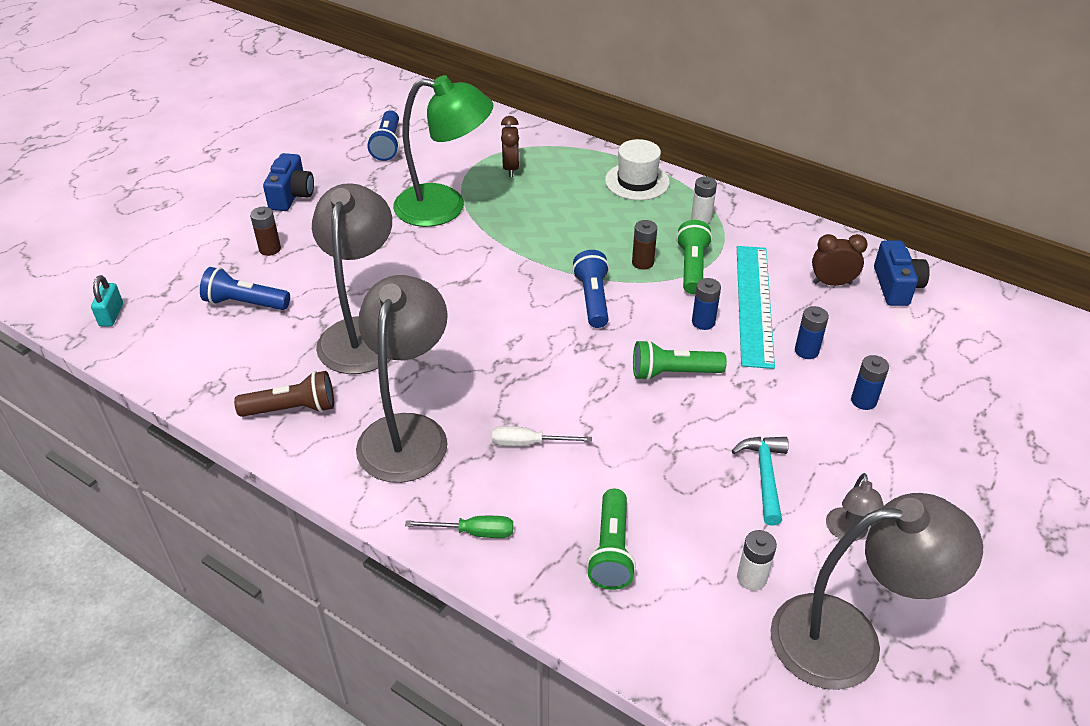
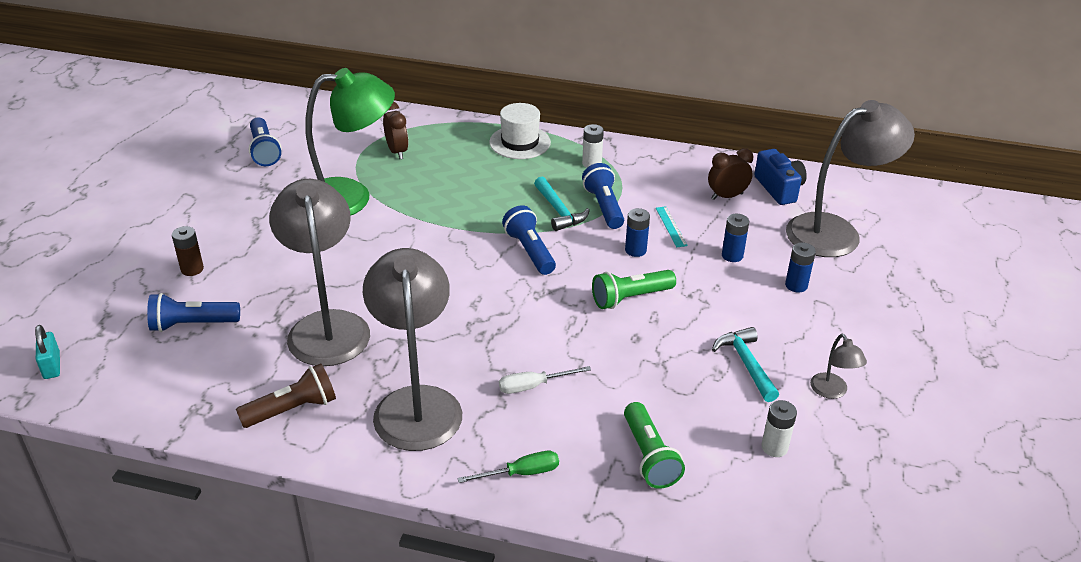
camera: 20 degrees left, 5 degrees down
(292, 195) = (189, 215): blue camera -> none
(642, 263) = (559, 211): brown battery -> turquoise hammer
(692, 267) = (604, 206): green flashlight -> blue flashlight
(754, 304) = (671, 226): turquoise ruler -> turquoise ruler, size x0.40
(848, 639) = (871, 474): grey lamp -> grey lamp (836, 232)

